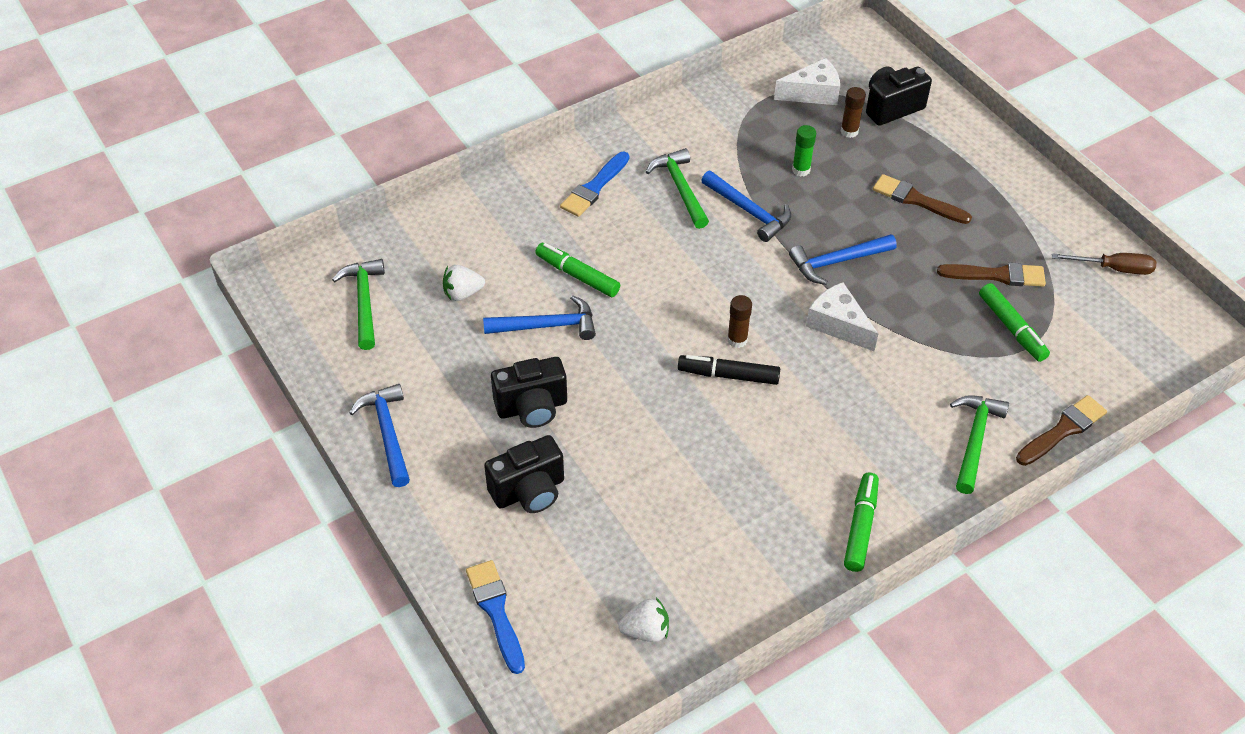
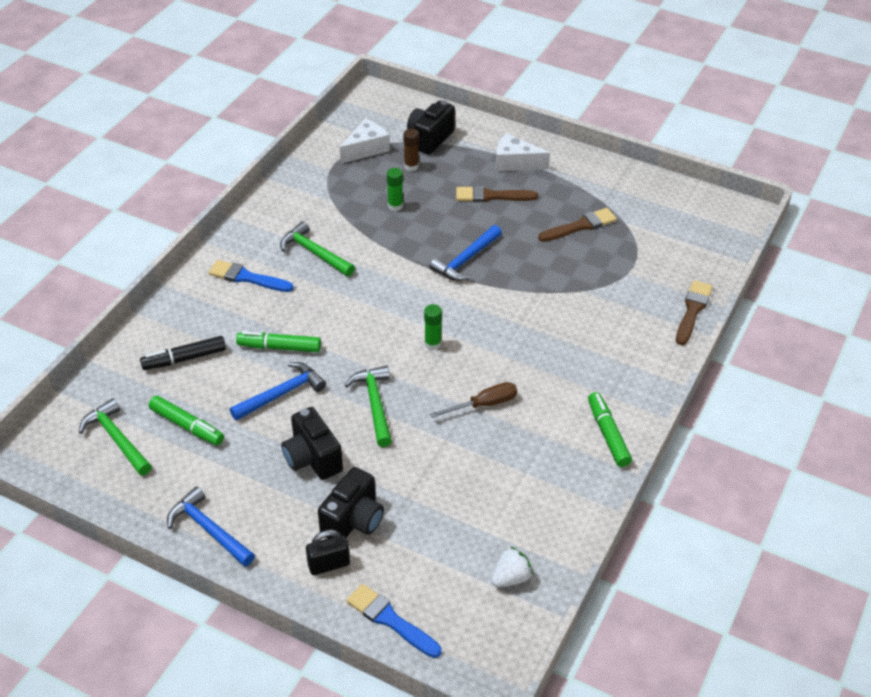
camera: 30 degrees left, 5 degrees down
(462, 293) = (196, 398): white strawberry -> none
(475, 524) = (329, 565): none -> black padlock
(532, 407) = (312, 459): black camera -> black camera turned 105 degrees clockwise
(594, 187) = (247, 278): blue brush -> blue brush turned 105 degrees clockwise
(728, 375) = (443, 371): black marker -> black marker (184, 359)
(737, 340) = (432, 344): brown glue stick -> green glue stick
(749, 211) = (378, 249): blue hammer -> none
(838, 324) = (497, 303): white cheese -> white cheese (515, 162)
(974, 440) = (641, 342): green hammer -> green hammer (374, 404)
(1011, 328) = (614, 257): green marker -> green marker (187, 426)
(1113, 269) = (652, 192): brown screwdriver -> brown screwdriver (484, 404)

